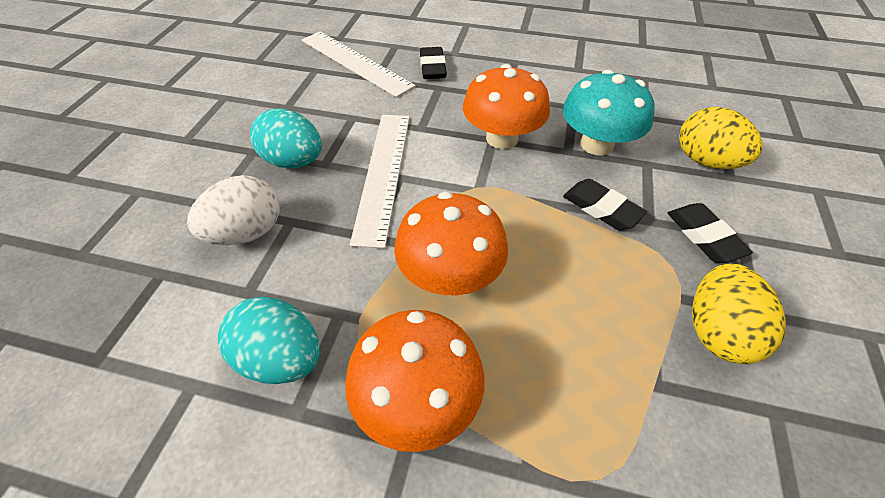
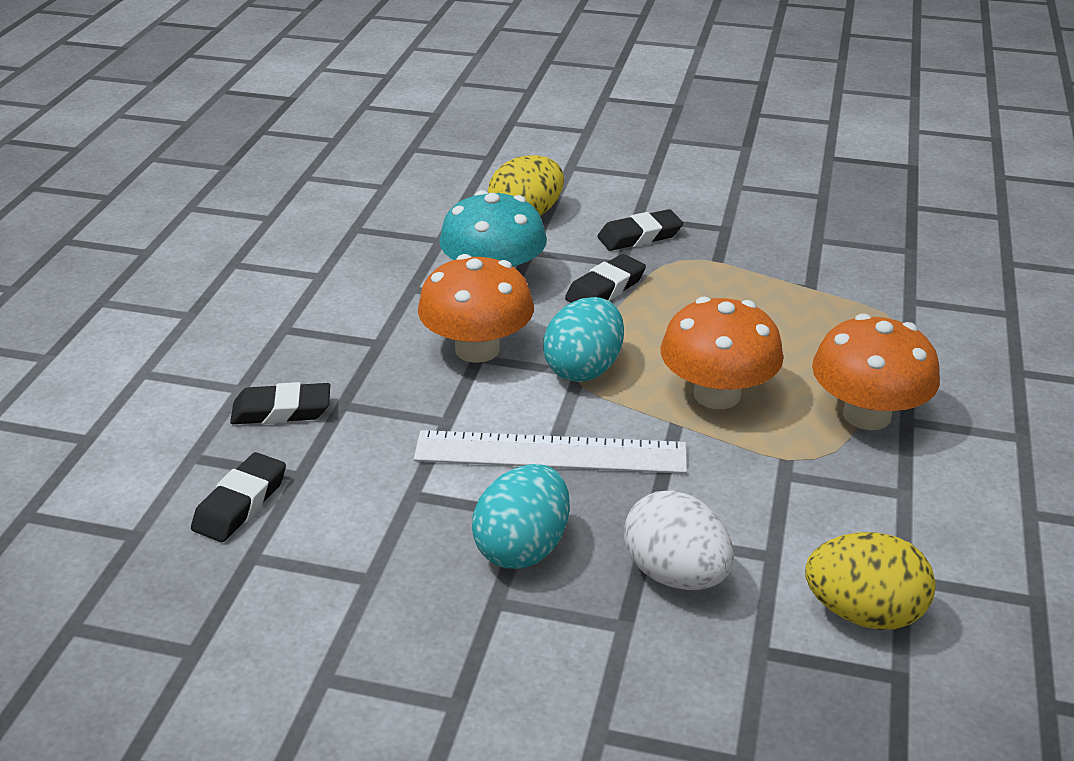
camera: 90 degrees left, 15 degrees down
(281, 358) = (851, 511): turquoise egg -> turquoise egg (584, 368)
(355, 62) = (240, 503): white ruler -> black eraser
(717, 331) = (750, 250): yellow egg -> yellow egg (863, 612)

